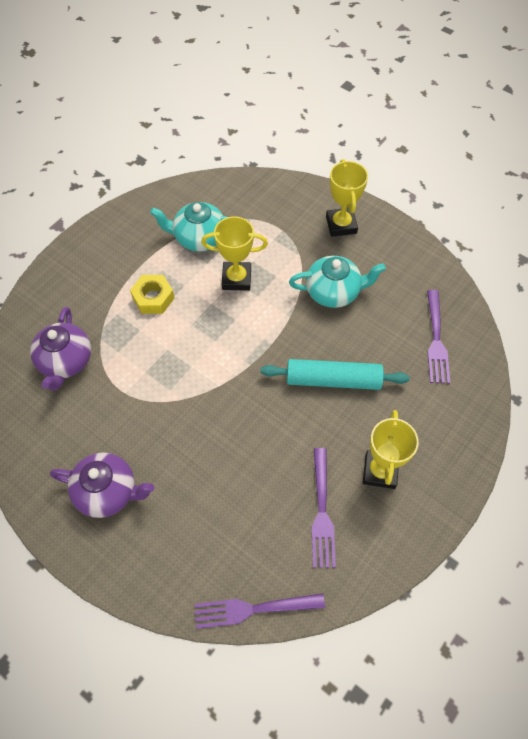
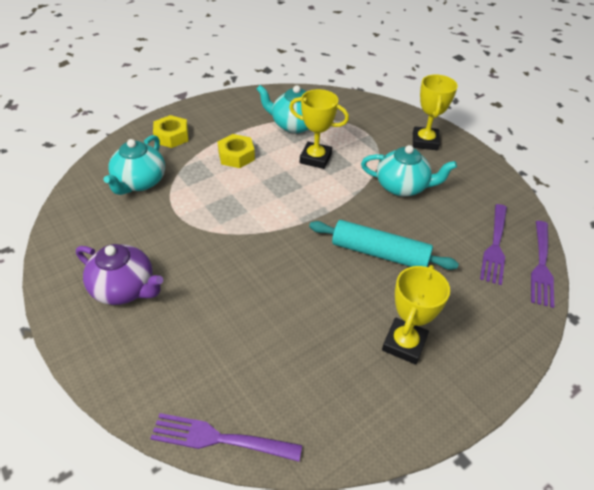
camera: 15 degrees right, 15 degrees down
(66, 361) = (139, 182): purple teapot -> turquoise teapot
(73, 290) = (171, 136): none -> yellow nut
(321, 511) = (329, 363): purple fork -> purple fork (541, 265)

